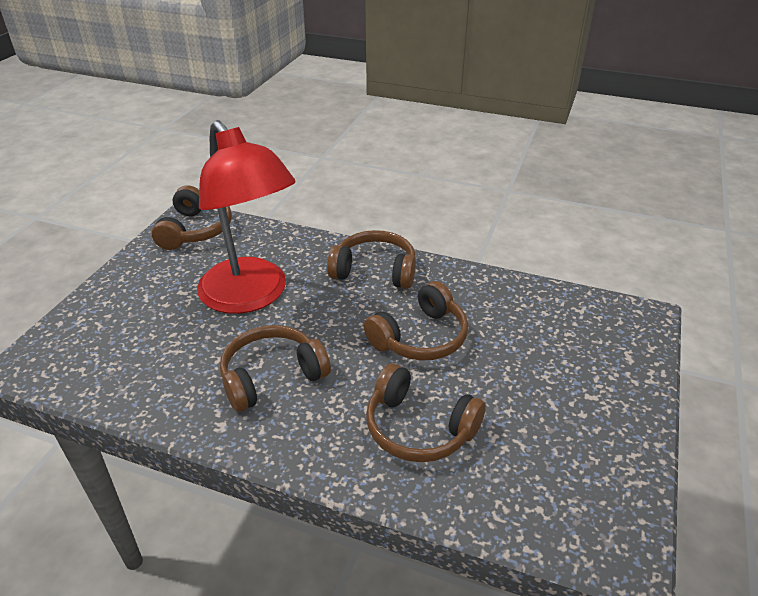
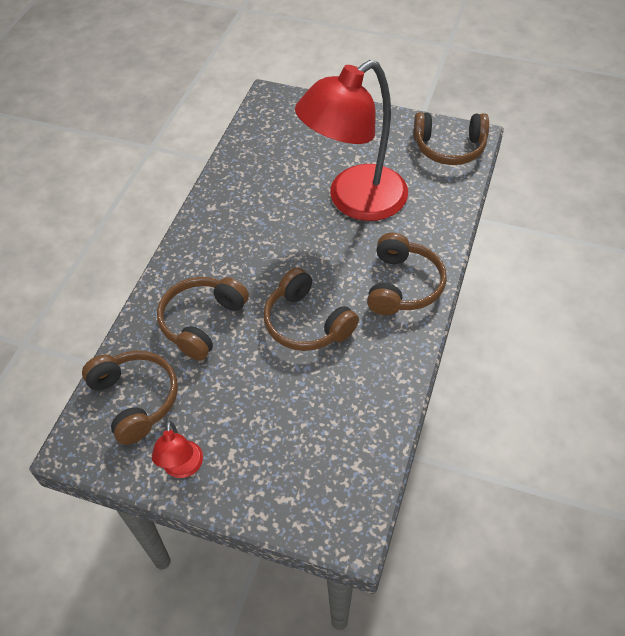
camera: 90 degrees right, 15 degrees up
(272, 377) = (258, 227): brown headphones -> brown headphones (135, 399)
(620, 437) = (182, 468): none -> red lamp

